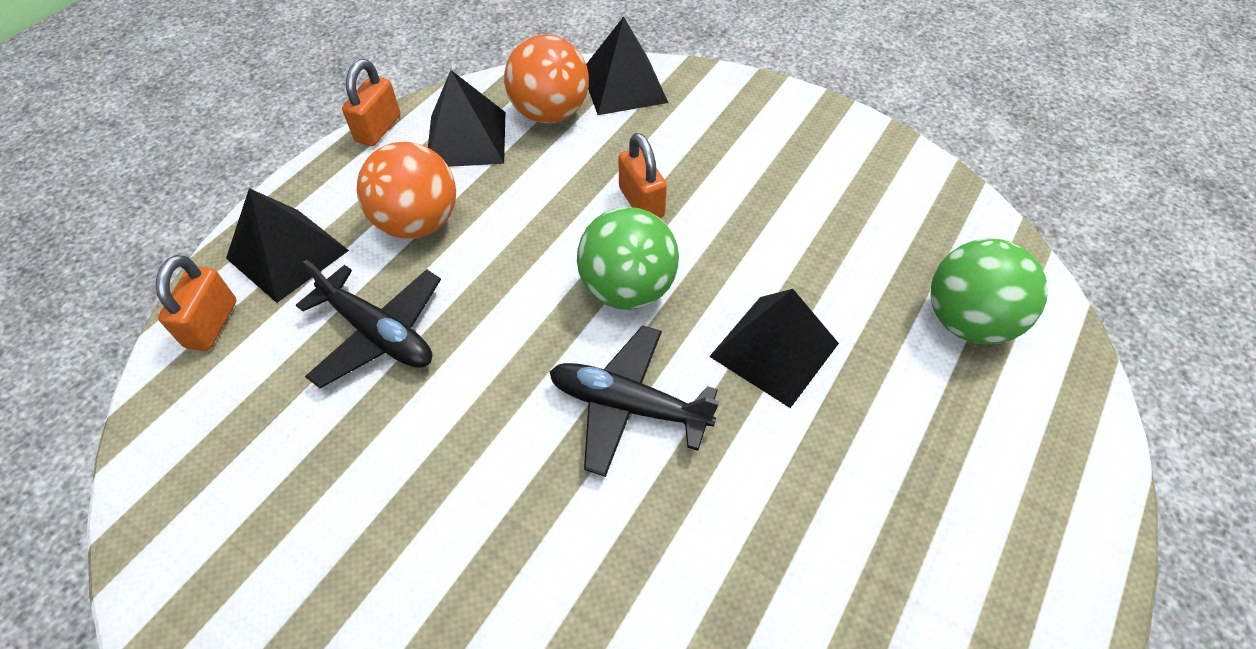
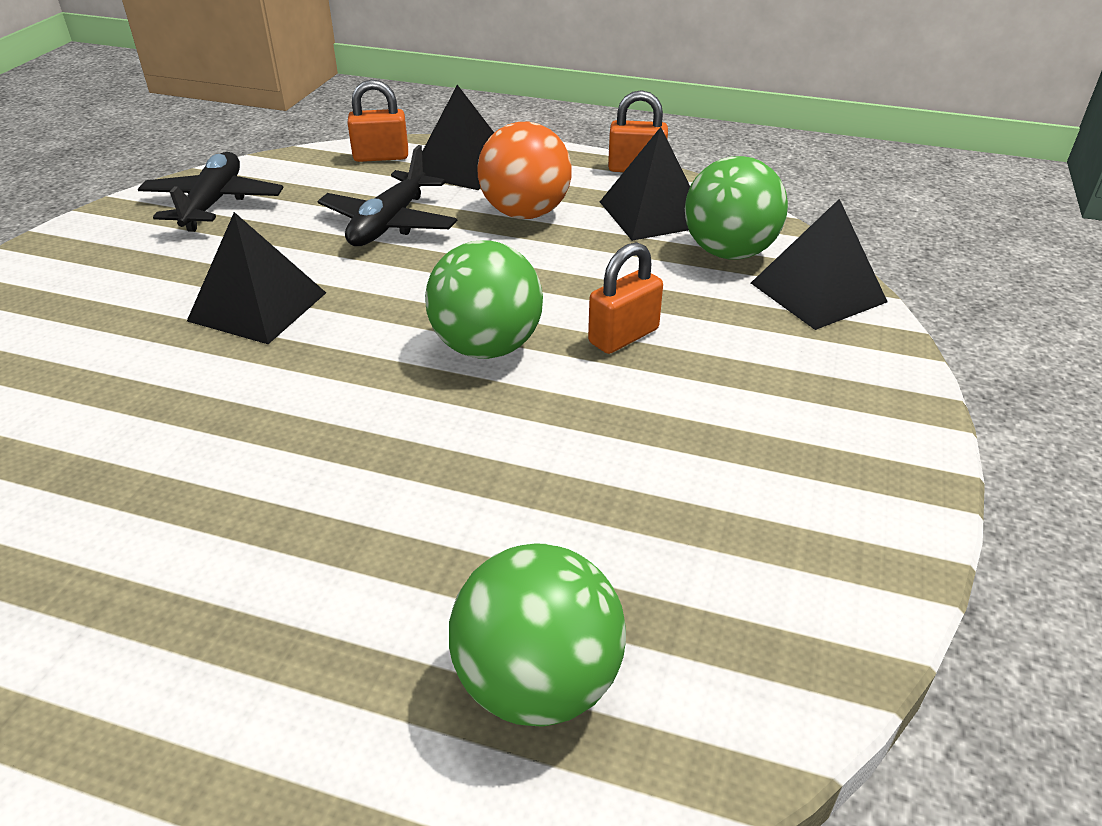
camera: 75 degrees right, 15 degrees down
(550, 113) = (729, 252): orange ball -> green ball
(628, 406) = (332, 372): black plane -> black plane (213, 203)
(774, 349) = (430, 471): black pyramid -> black pyramid (258, 306)

